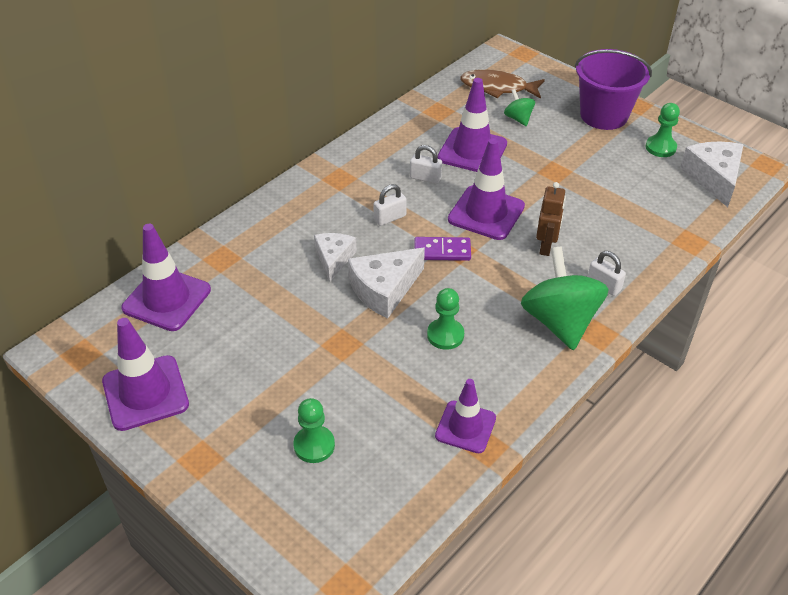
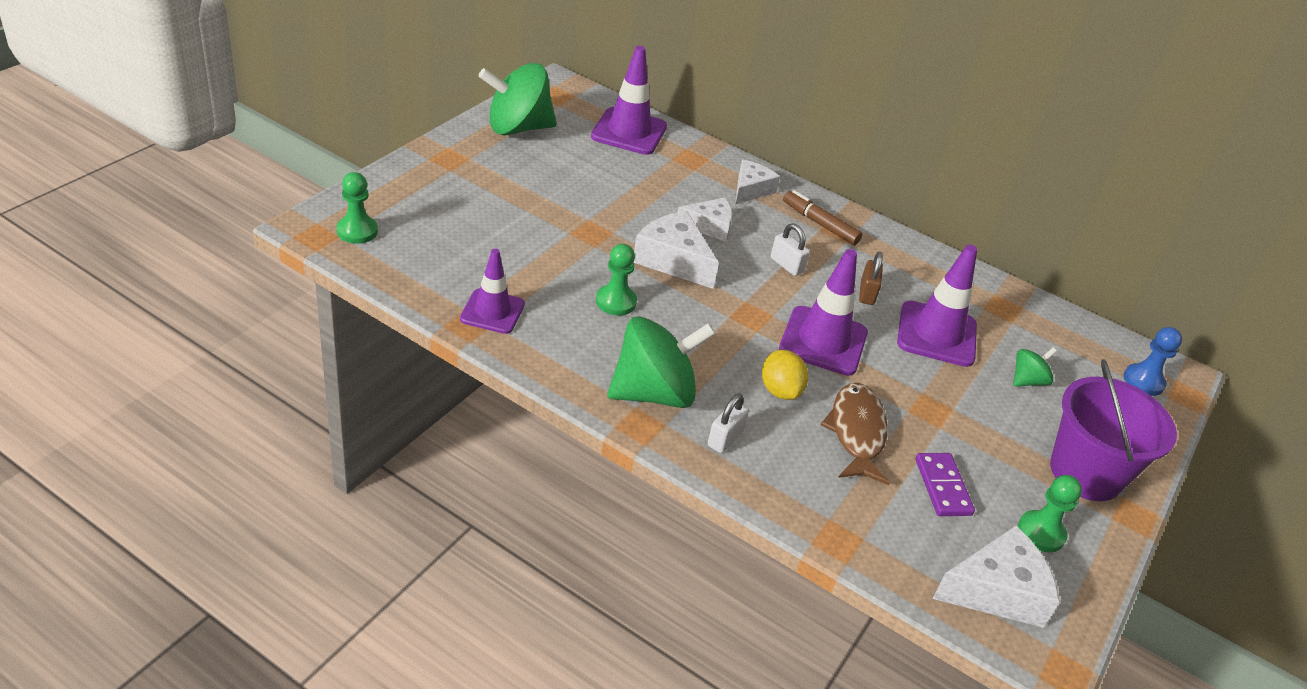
camera: 75 degrees right, 5 degrees down
(145, 393) = (518, 128): purple traffic cone -> green spinning top
(277, 223) = (751, 190): none -> white cheese
(314, 445) = (465, 217): green pawn -> green pawn (357, 231)
(331, 188) = (820, 224): none -> brown marker
(425, 178) = (867, 293): white padlock -> brown padlock
(442, 251) = (745, 303): purple domino -> purple domino (942, 487)
(498, 88) = (1086, 364): brown fish -> brown fish (856, 433)
(512, 68) = (1143, 381): none -> blue pawn
(546, 246) = (780, 390): brown robot -> yellow lemon

